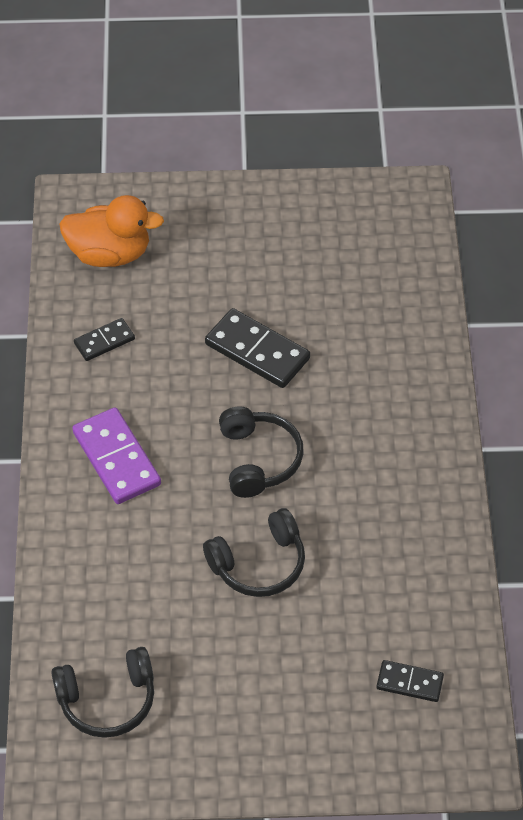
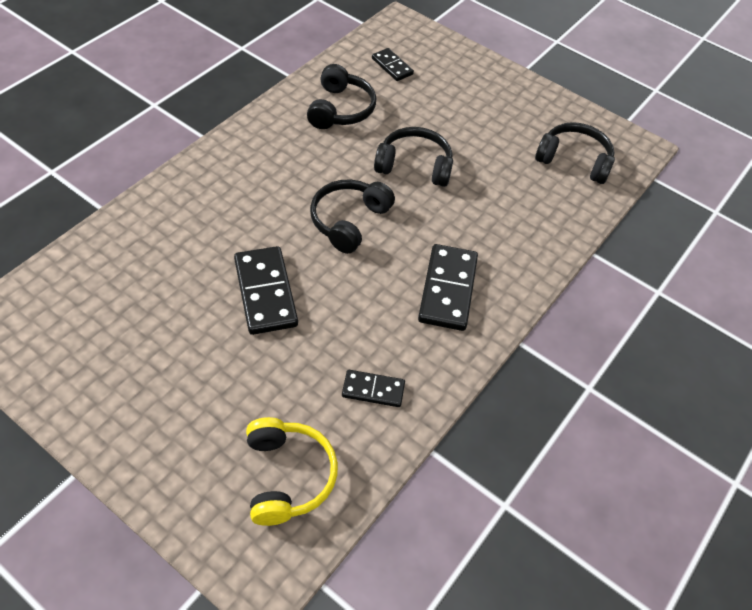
camera: 145 degrees left, 0 degrees up
(110, 254) = (288, 476): orange duck -> yellow headphones
(117, 458) = (447, 289): purple domino -> black domino
(396, 577) = (341, 109): none -> black headphones

